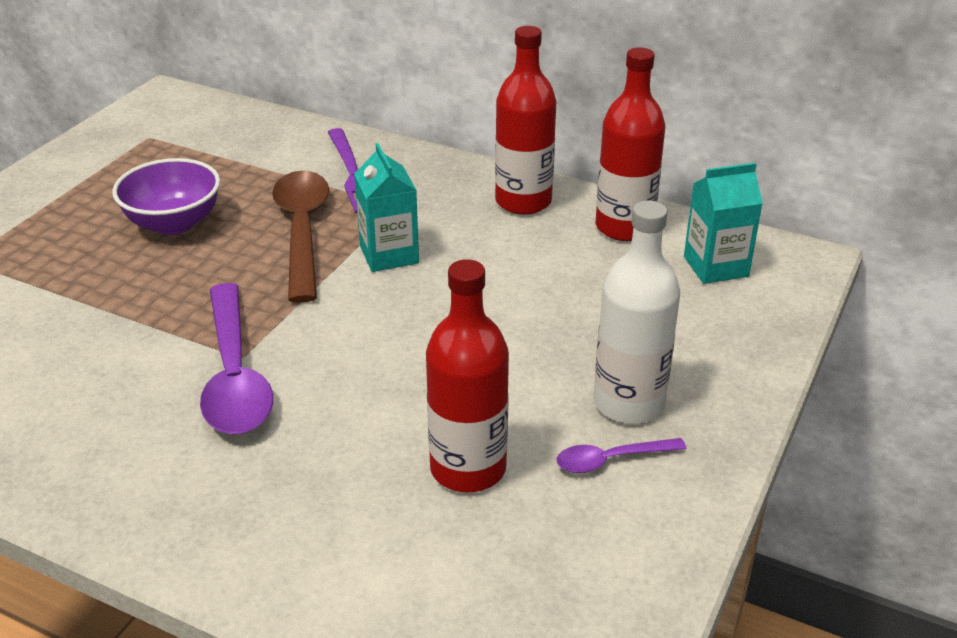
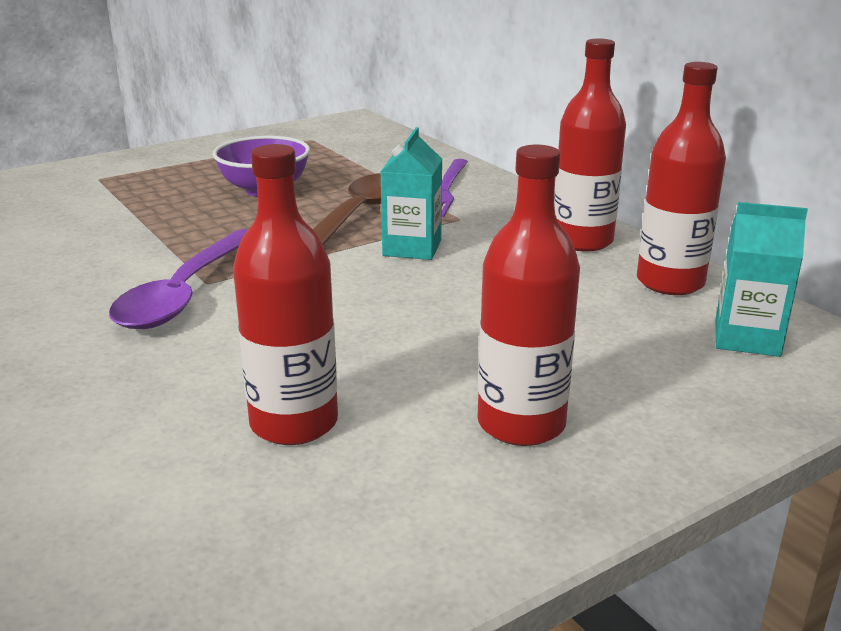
camera: 30 degrees right, 10 degrees down
(610, 460) = (446, 466): purple spoon -> none
(628, 403) = (521, 424): white bottle -> red bottle

